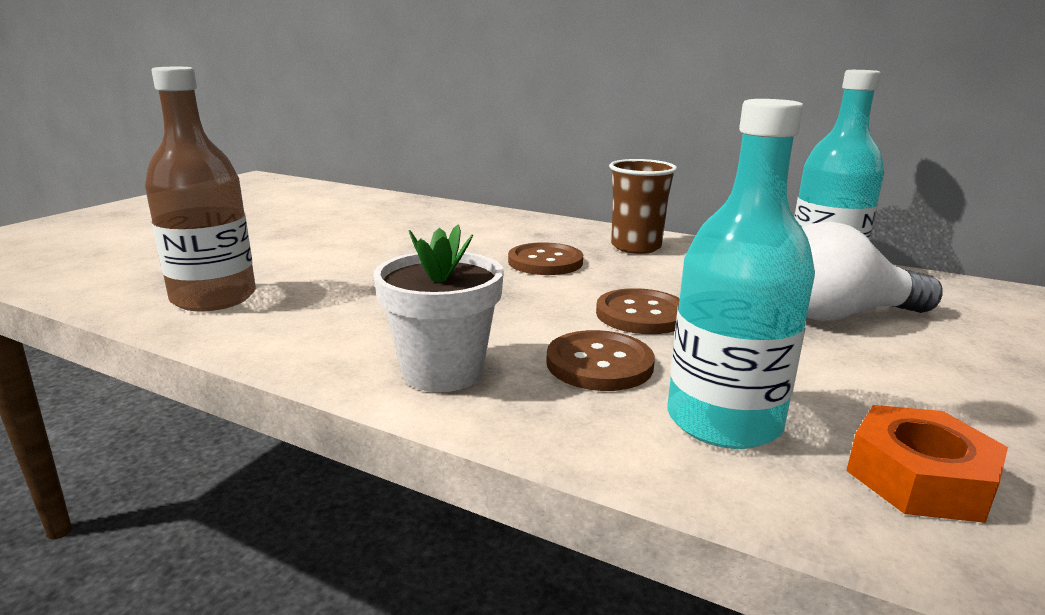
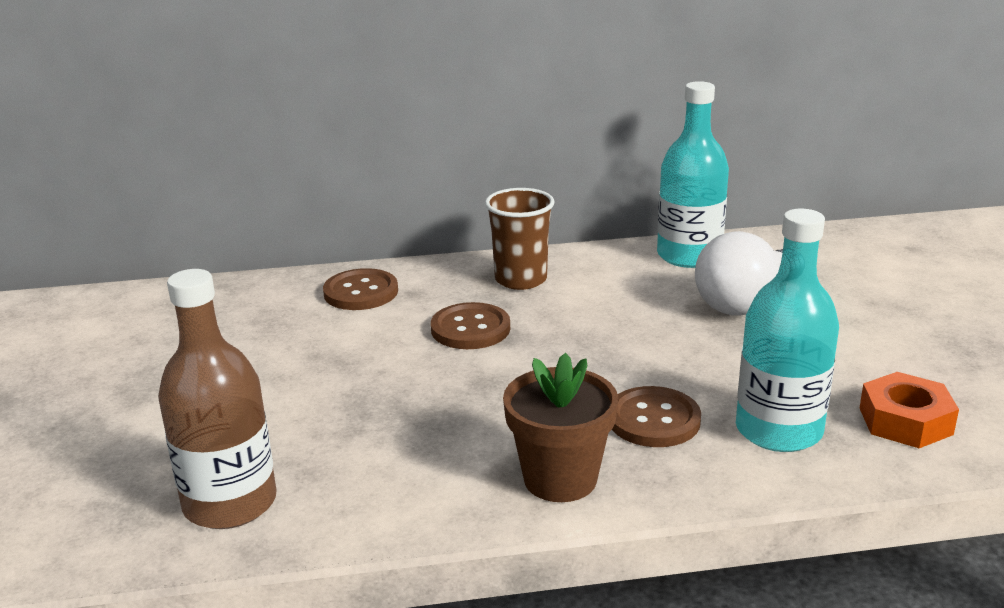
camera: 35 degrees left, 5 degrees up
(442, 371) = (560, 479): white flower pot -> brown flower pot
(641, 314) = (622, 359): brown button -> brown button (361, 292)

